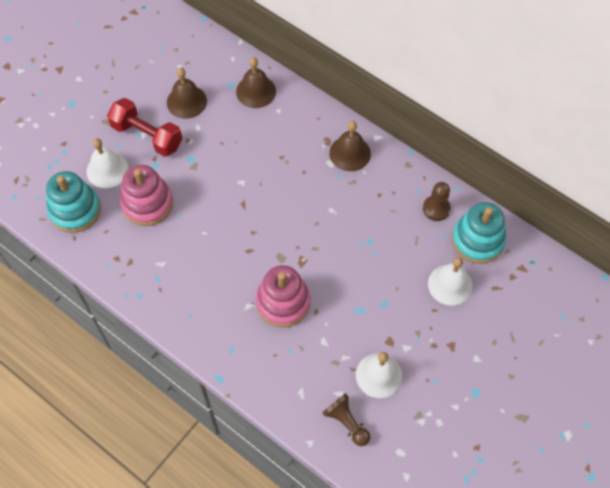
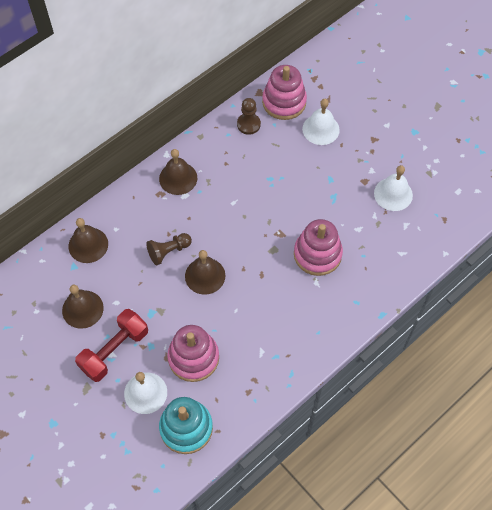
camera: 80 degrees left, 0 degrees up
(239, 198) = (205, 276): none -> brown bell
(346, 423) = (431, 224): brown pawn -> brown pawn (168, 251)
(477, 240) = (284, 102): turquoise stacking toy -> pink stacking toy

